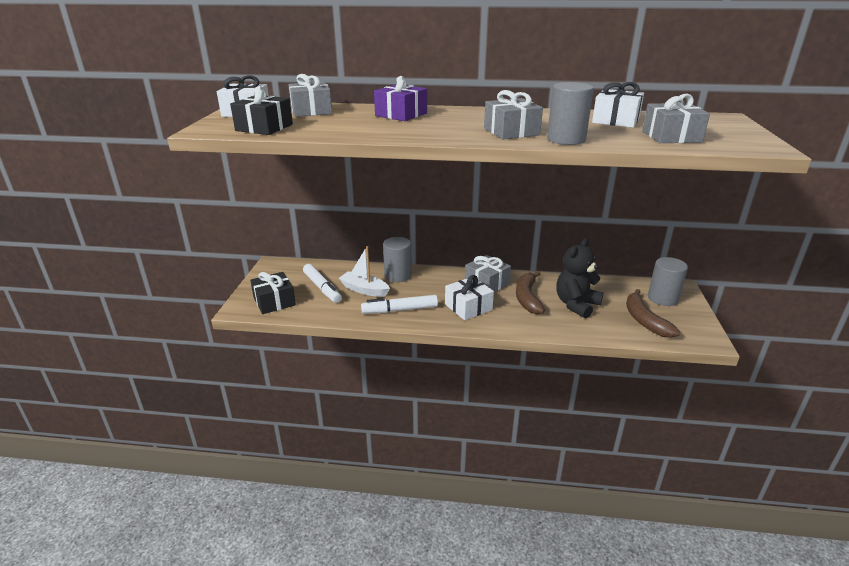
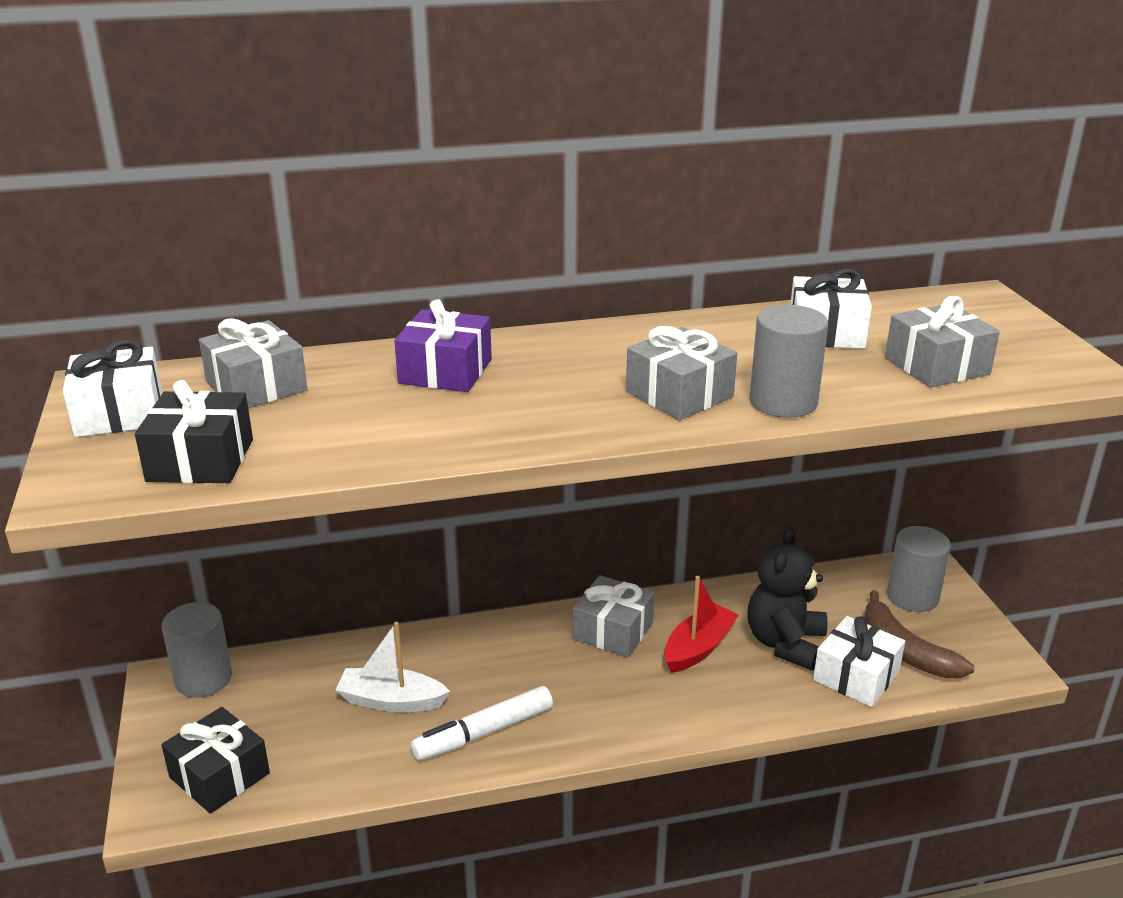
camera: 20 degrees left, 0 degrees up
(322, 288) = (303, 717): white marker -> none
(398, 275) = (439, 650): grey cylinder -> grey cylinder (203, 679)
(468, 307) = (605, 694): white gift -> white gift (856, 676)
(527, 298) = (698, 648): brown banana -> red boat

